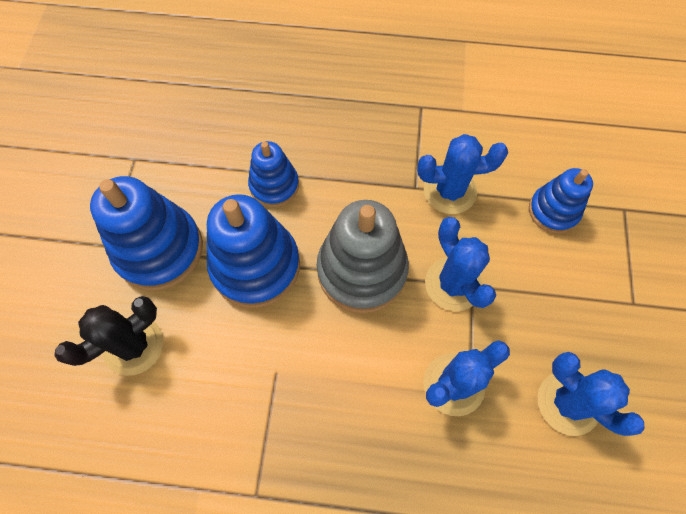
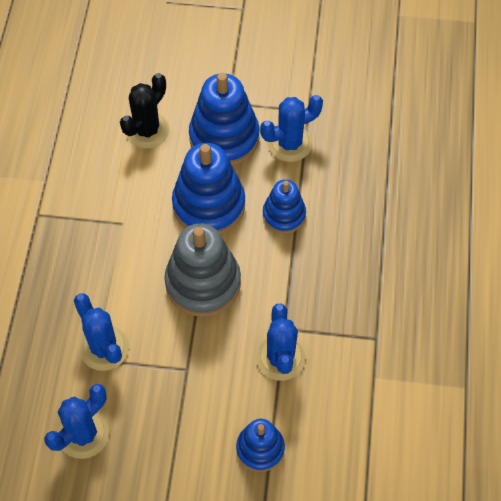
camera: 90 degrees right, 5 degrees down
(133, 345) = (147, 130): black cactus -> black cactus turned 75 degrees clockwise
(453, 284) = (189, 354): blue cactus -> blue cactus (289, 143)

